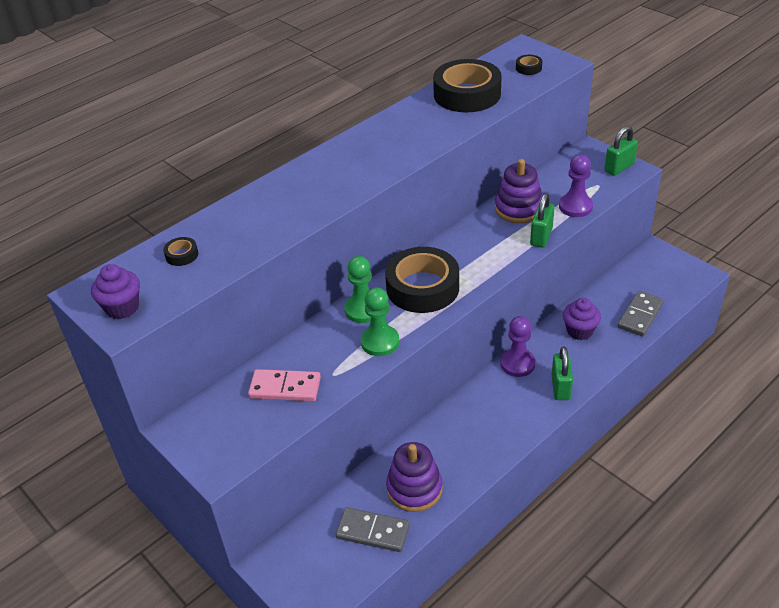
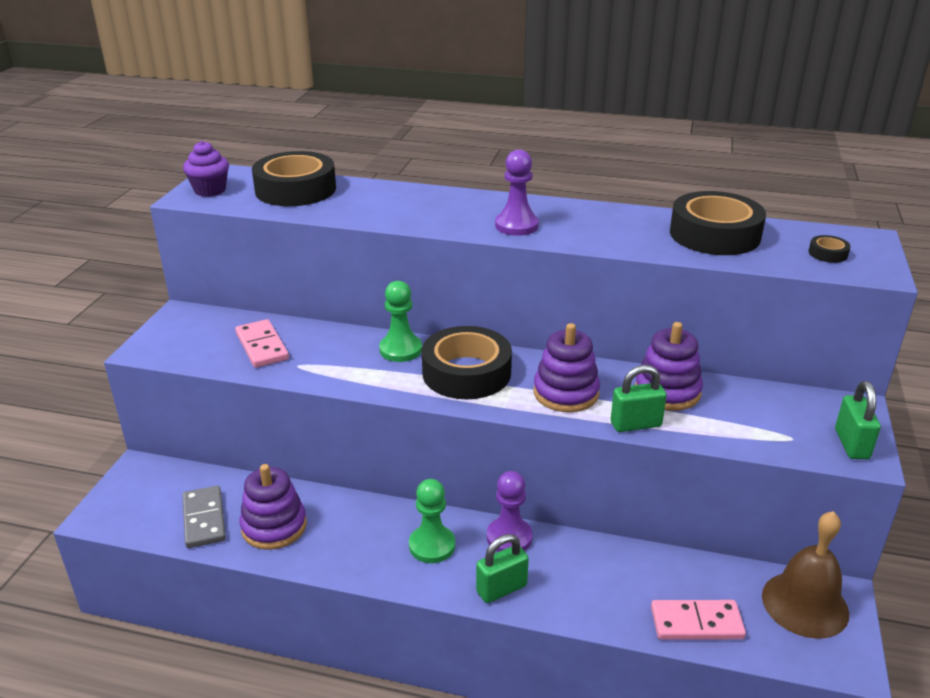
camera: 55 degrees right, 10 degrees down
(182, 255) = (295, 189): black tape -> black tape, size x2.48
(380, 342) = (362, 375): green pawn -> green pawn (432, 546)
(485, 251) = (566, 393): none -> purple stacking toy
(575, 207) = (724, 433): purple pawn -> purple pawn (516, 226)
(579, 331) = (611, 572): purple cupcake -> none
(619, 167) = (851, 444): green padlock -> green padlock turned 75 degrees clockwise
(640, 315) = (696, 623): grey domino -> pink domino
(652, 267) = (805, 604): none -> brown bell

